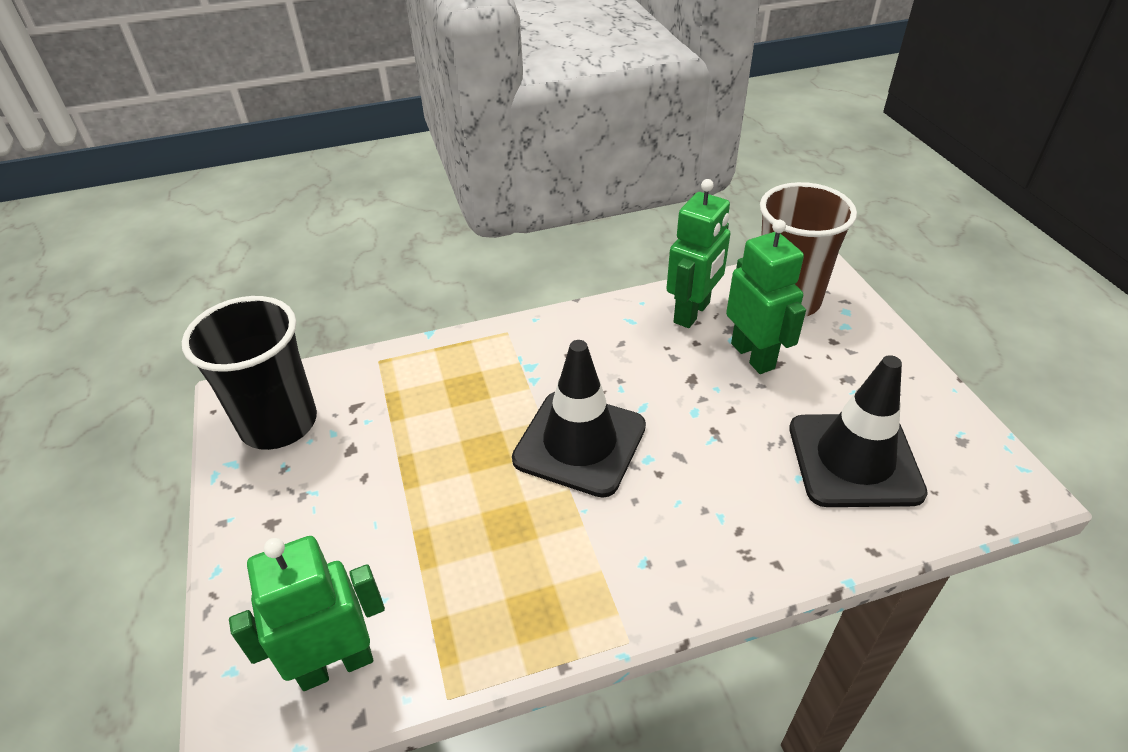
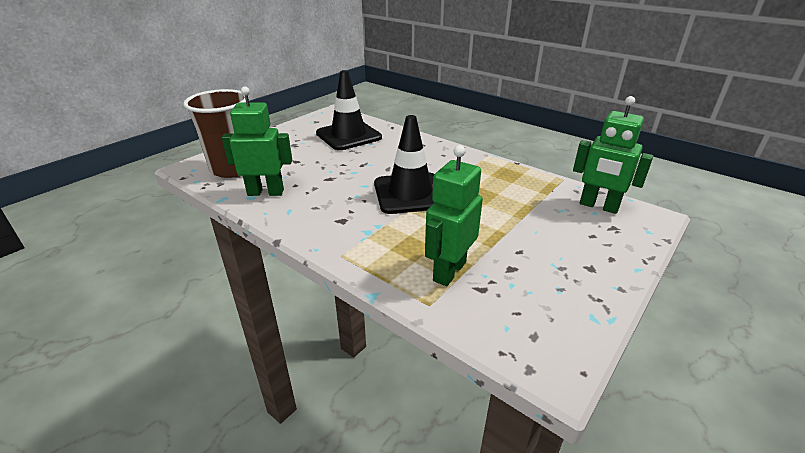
camera: 125 degrees left, 10 degrees down
(279, 423) = (540, 318): black cup -> none
(753, 356) = (295, 167): green robot -> green robot (449, 271)

